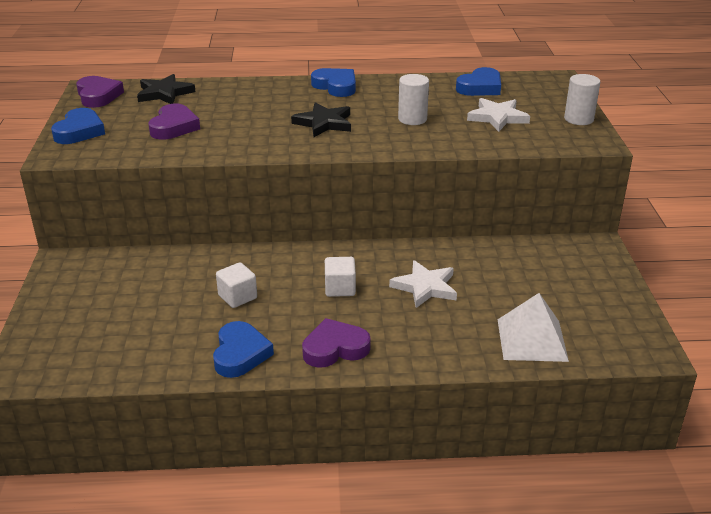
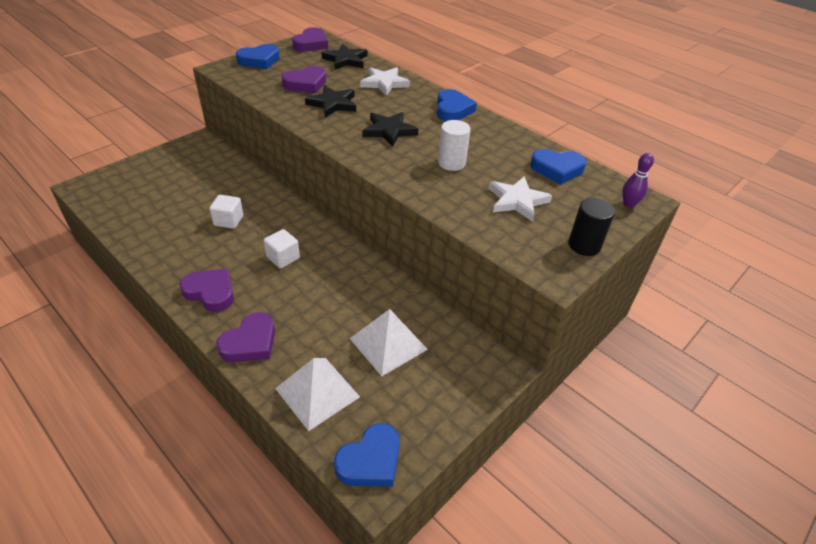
camera: 45 degrees right, 10 degrees up
(235, 129) = (333, 104): none -> black star
(240, 354) = (168, 255): blue heart -> blue heart (370, 460)
(425, 287) = (328, 297): white star -> white star (384, 83)
(432, 351) = (250, 342): none -> purple heart
(516, 282) = (388, 343): none -> white pyramid
(555, 85) = (628, 204): none -> purple bowling pin
(578, 119) = (584, 245): white cylinder -> black cylinder

